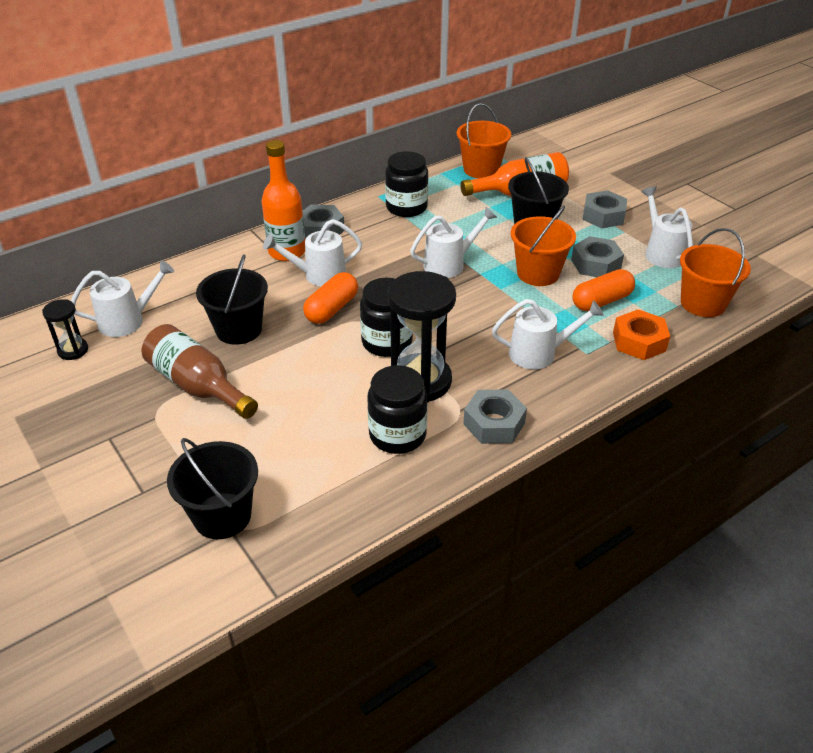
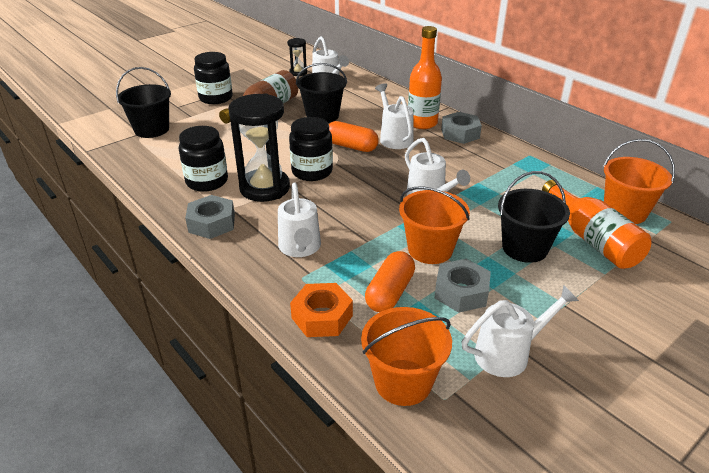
camera: 85 degrees right, 5 degrees down
(406, 207) = (517, 170): black jar -> black jar (216, 98)
(601, 301) = (390, 293): orange capsule -> orange capsule turned 60 degrees clockwise
(603, 216) = (573, 304): grey nut -> none

